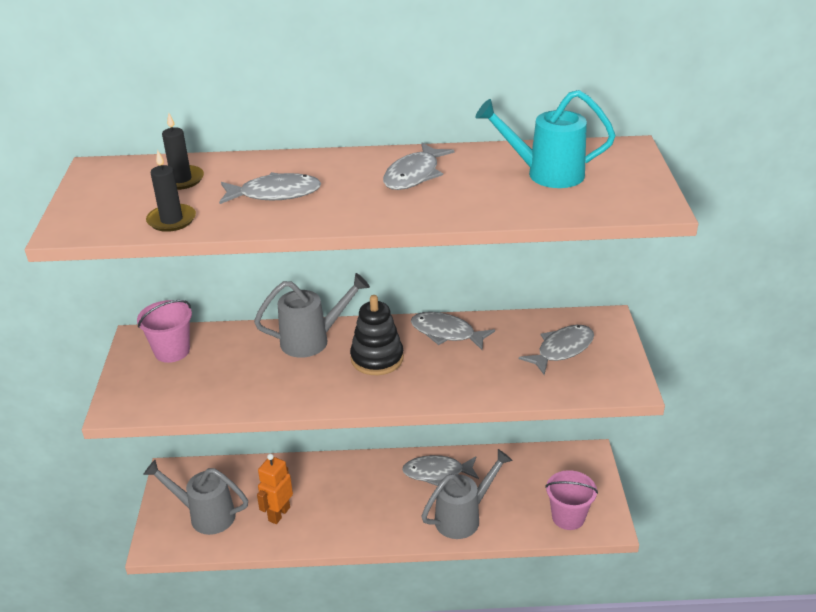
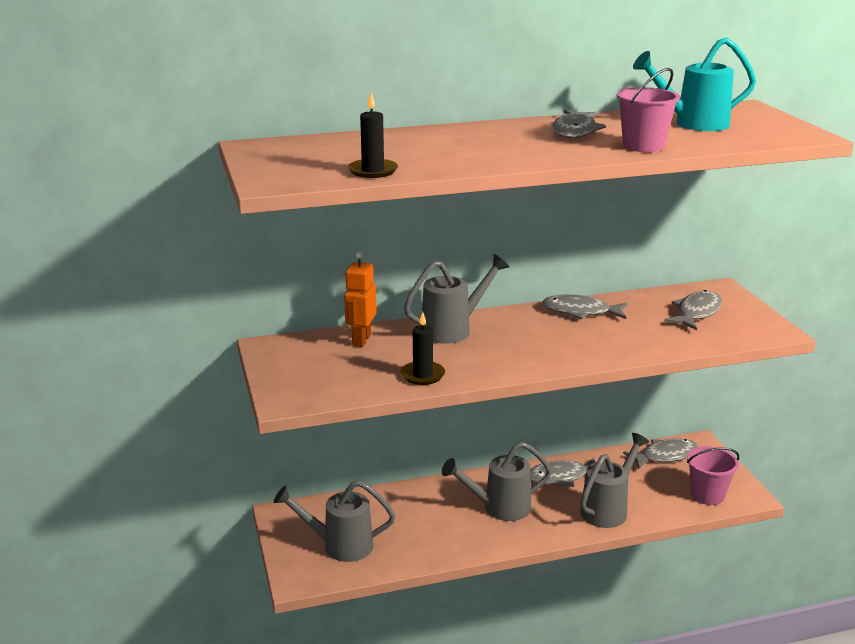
camera: 15 degrees left, 10 degrees down
(172, 351) = (312, 352): pink bucket -> pink bucket (643, 146)
(181, 180) = (351, 147): black candle -> black candle (422, 375)
(275, 194) = (456, 149): grey fish -> grey fish (665, 456)
(279, 514) = (418, 533): orange robot -> orange robot (361, 340)
(363, 498) = (499, 508): none -> grey watering can
(377, 358) = (527, 336): black stacking toy -> none

